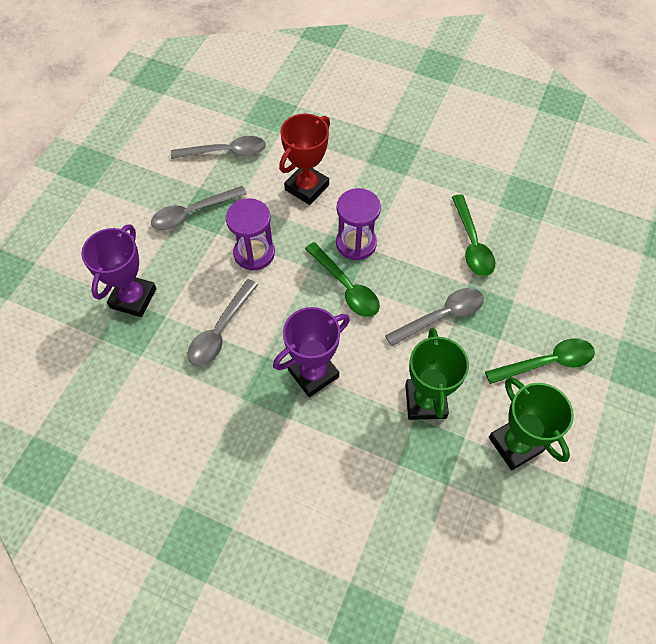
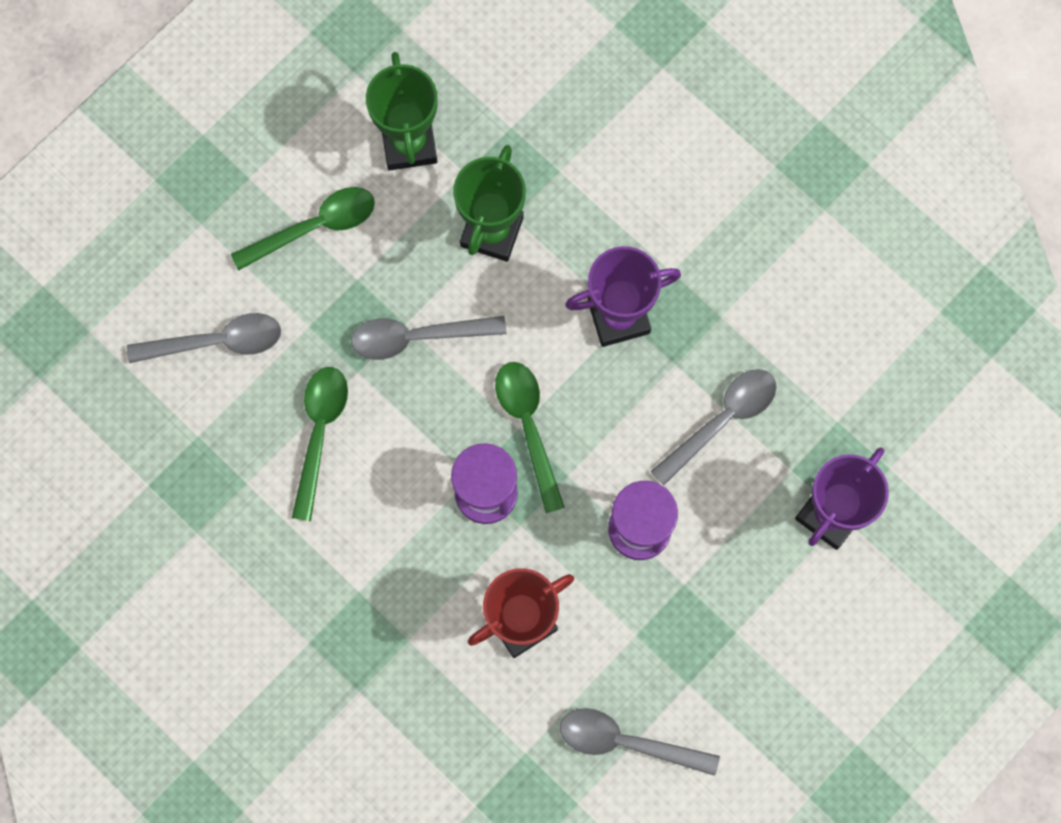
camera: 160 degrees left, 15 degrees up
(193, 213) = (710, 635): grey spoon -> grey spoon (217, 342)
(546, 362) = (315, 227): green spoon -> green spoon turned 150 degrees clockwise

